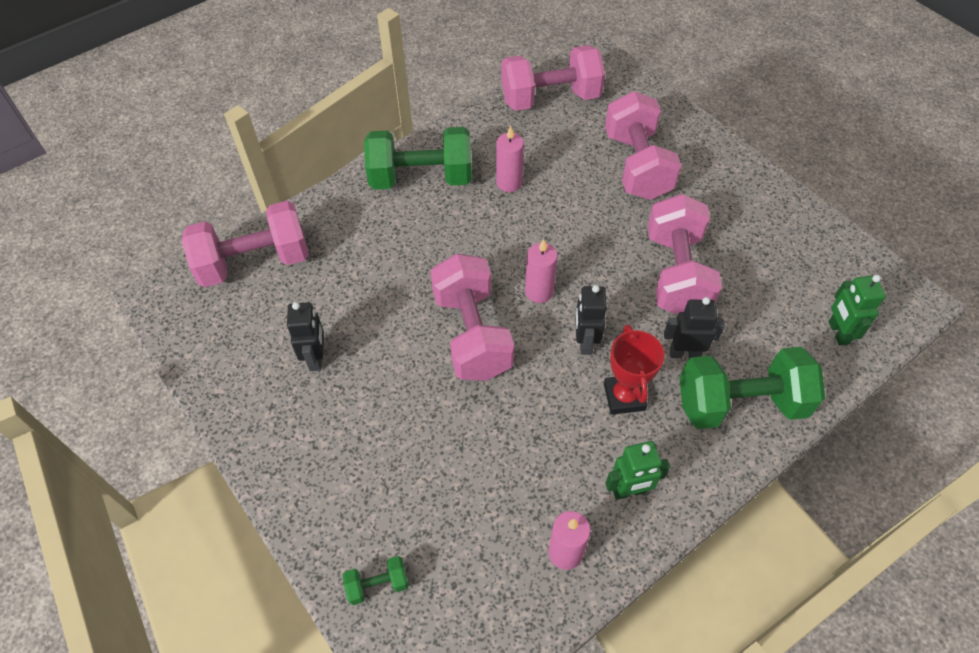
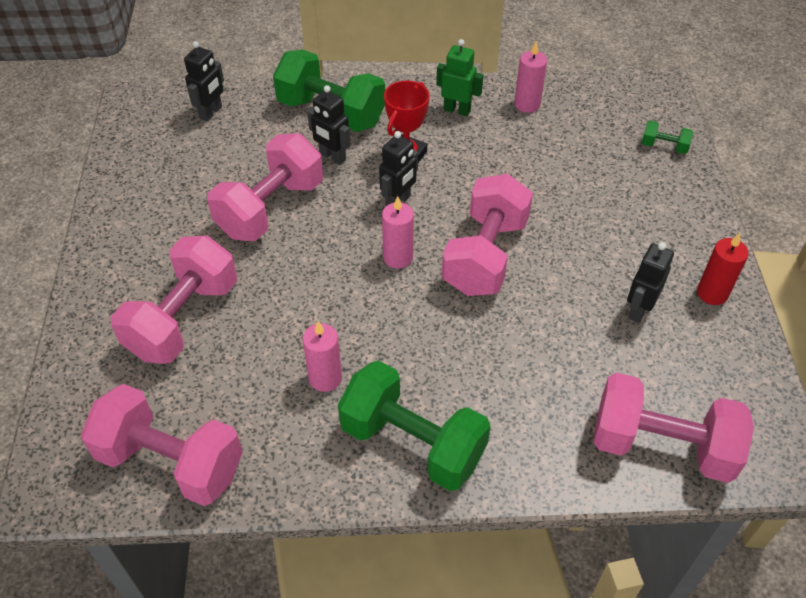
camera: 145 degrees left, 5 degrees down
(258, 412) = (712, 293): none -> red candle
(838, 332) = (211, 113): green robot -> black robot

